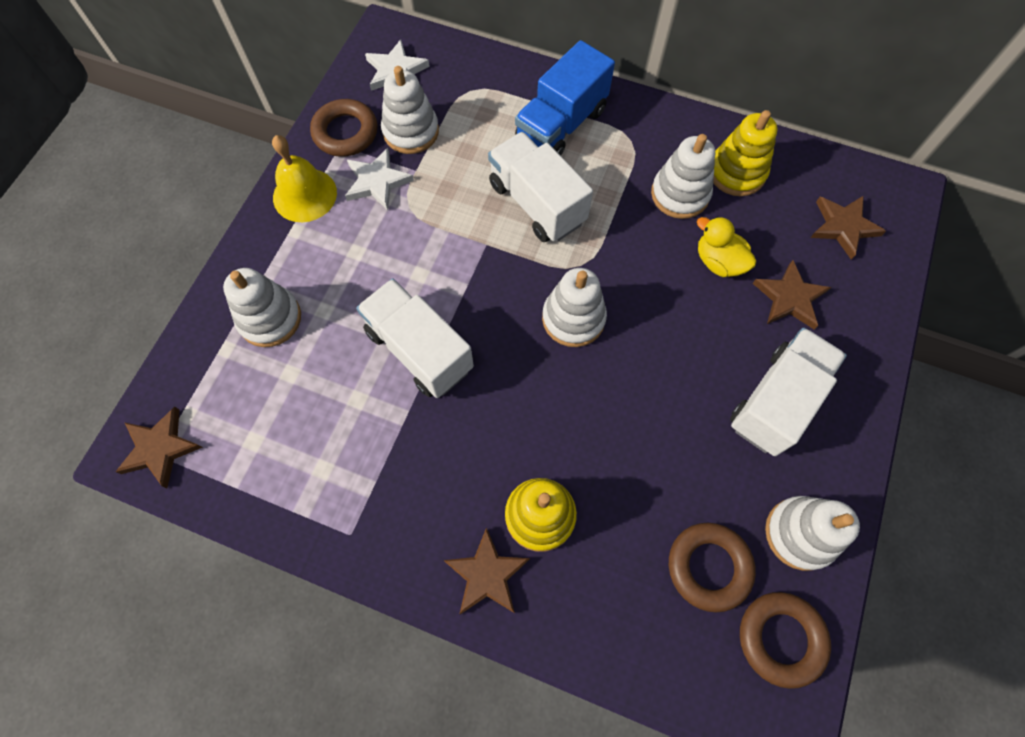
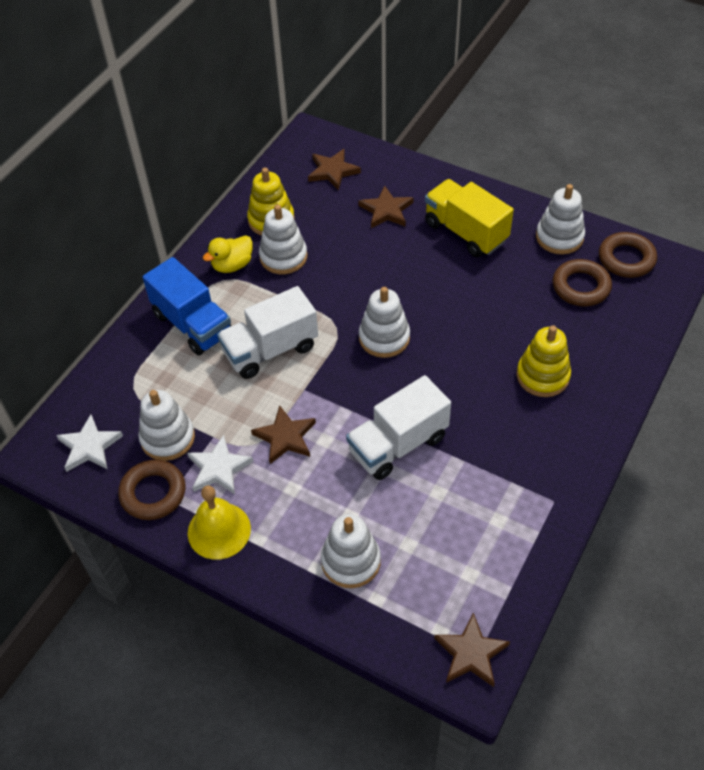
camera: 80 degrees left, 15 degrees down
(487, 575) = (586, 412): brown star -> brown star (285, 437)
(718, 262) = (349, 244): yellow duck -> yellow duck (232, 265)
(776, 401) = (465, 232): white truck -> yellow truck

